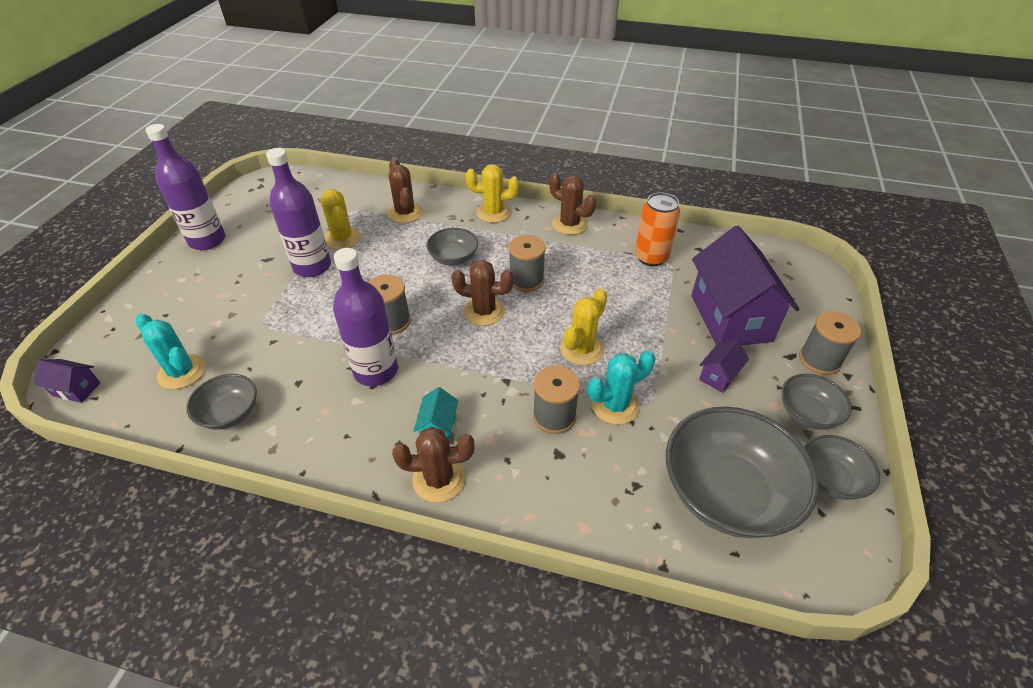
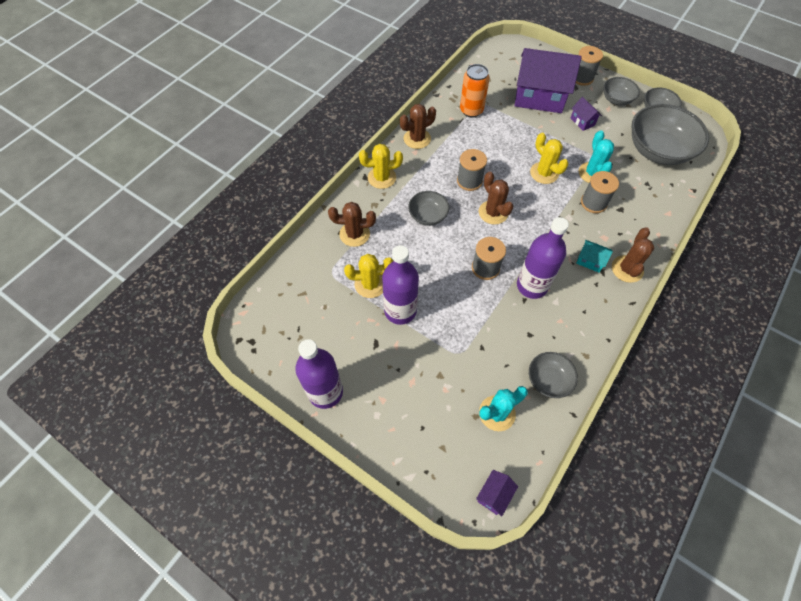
camera: 70 degrees left, 15 degrees up
(484, 311) = (493, 212): brown cactus -> brown cactus turned 60 degrees counterclockwise
(493, 213) = (382, 178): yellow cactus -> yellow cactus turned 60 degrees clockwise

